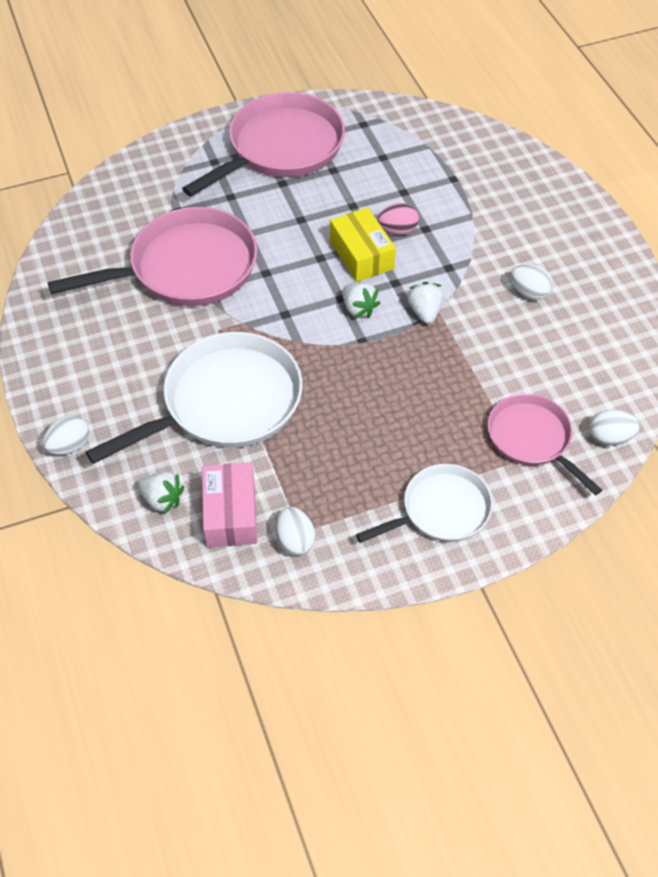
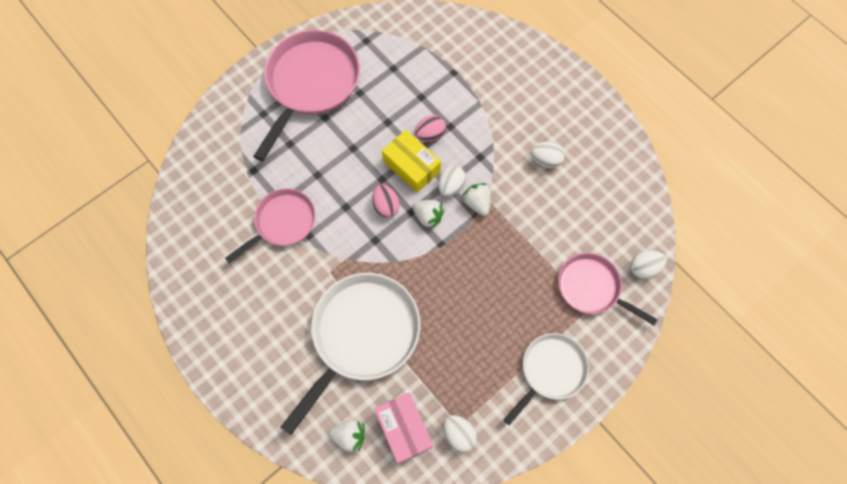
camera: 20 degrees left, 15 degrees up
(70, 446) = (260, 415): white egg -> white egg (451, 186)
(186, 268) = (282, 222): pink pan -> pink pan, size x0.60
(313, 285) = (386, 206): none -> pink egg

